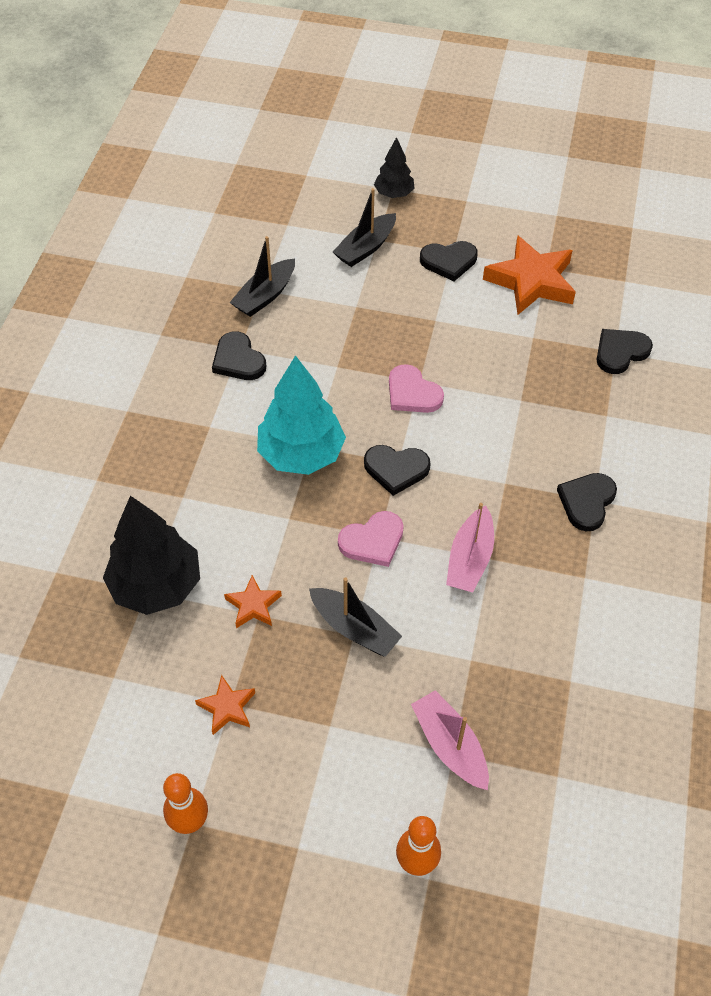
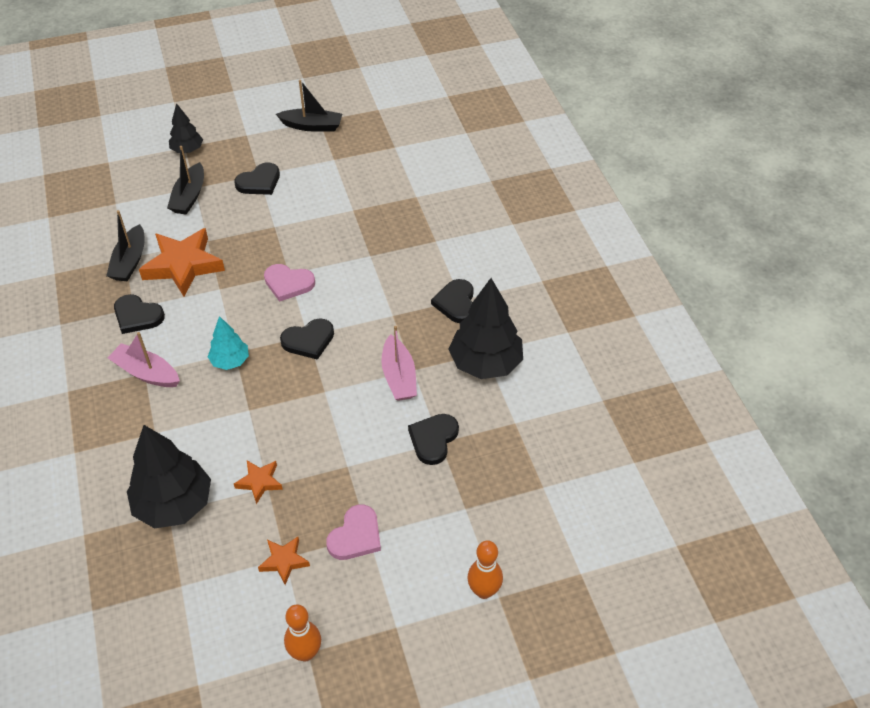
camera: 30 degrees left, 5 degrees down
(301, 454) = (230, 361): turquoise tree -> turquoise tree, size x0.55
(354, 628) = (345, 461): black boat -> black boat (312, 126)
(373, 541) = (322, 396): pink heart -> pink heart (356, 536)
(450, 745) = (460, 504): pink boat -> pink boat (146, 373)
(531, 281) = (328, 172): orange star -> orange star (183, 265)
(578, 592) = (485, 363): none -> black tree
(620, 352) = (420, 195): black heart -> black heart (433, 439)

